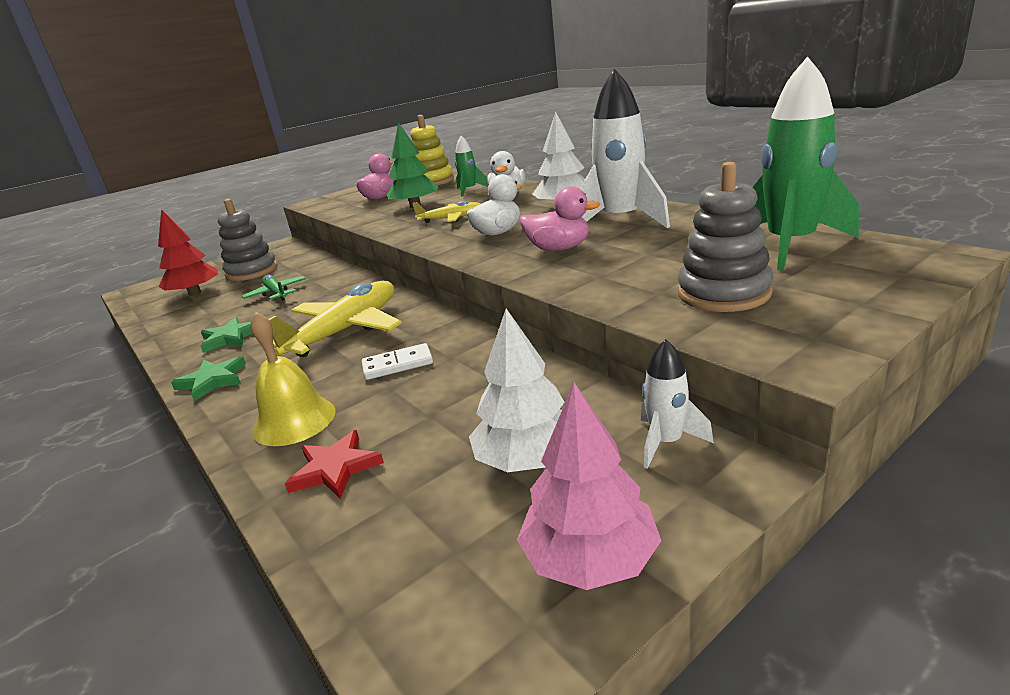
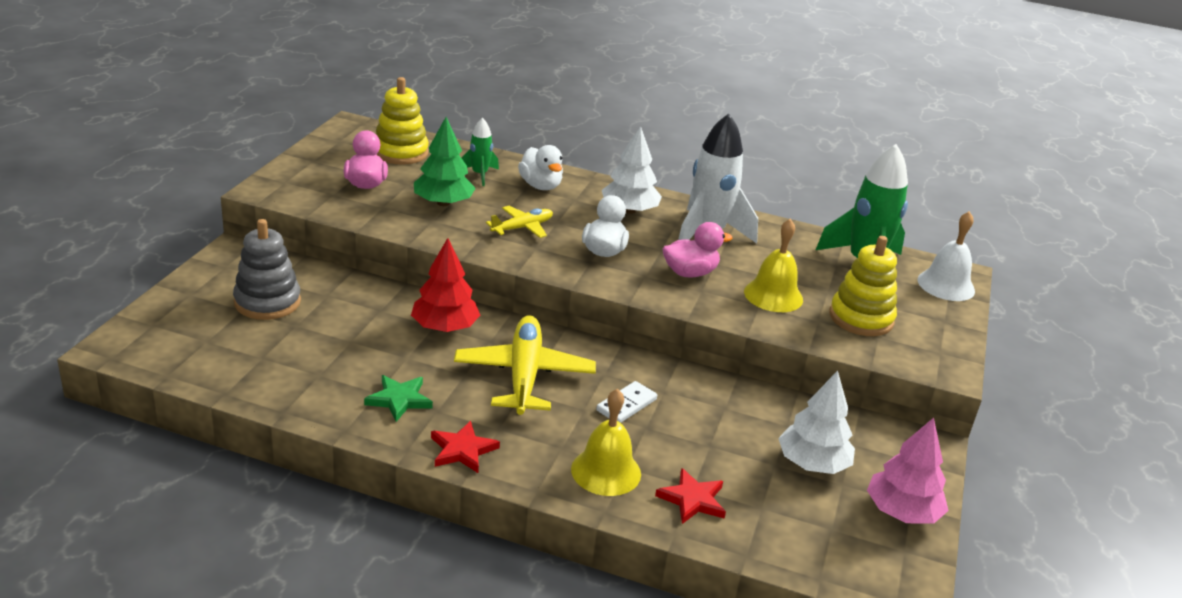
camera: 40 degrees left, 5 degrees up
(195, 293) = (235, 344): red tree -> red tree (445, 327)
(213, 380) = (462, 450): green star -> red star
(276, 293) = (364, 335): green plane -> none
(629, 268) = (773, 295): none -> yellow bell
(666, 442) = (879, 435): white rocket -> none
(723, 293) = (861, 318): grey stacking toy -> yellow stacking toy
(904, 267) = (946, 285): none -> white bell

